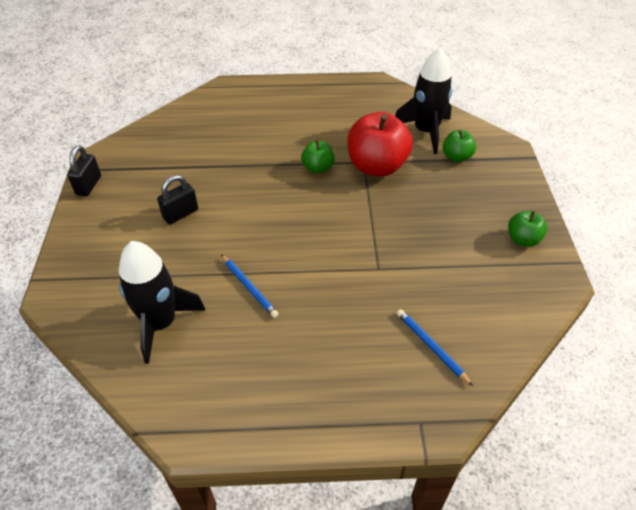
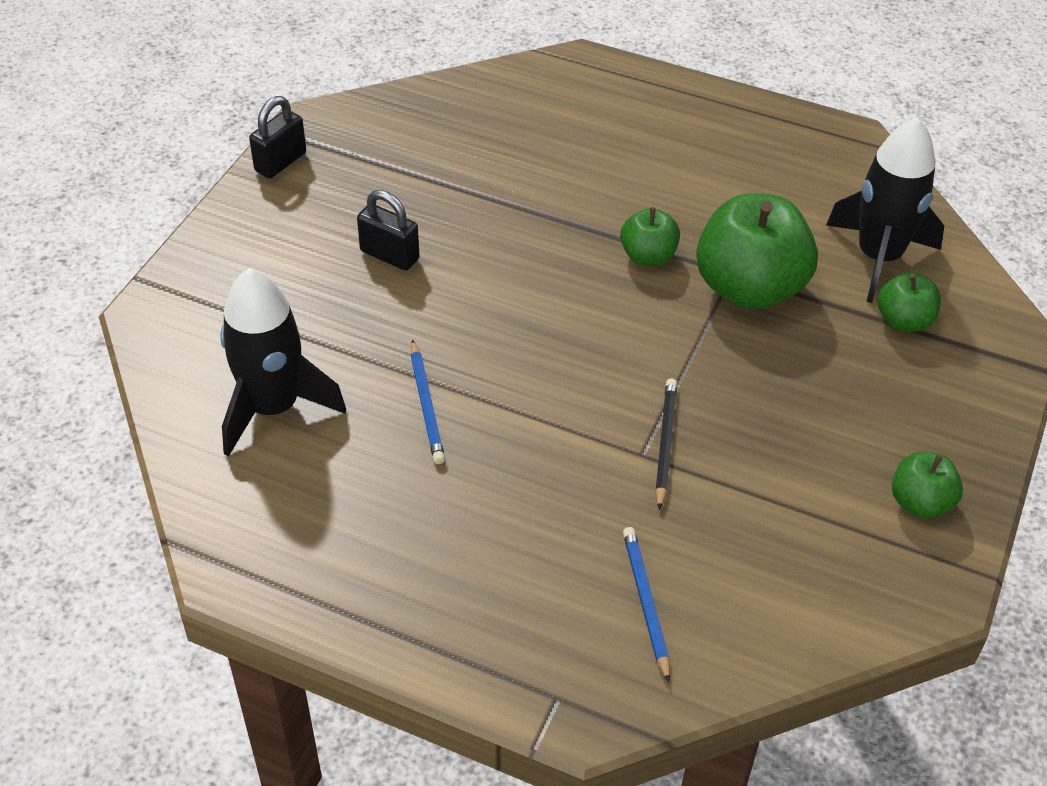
camera: 25 degrees right, 0 degrees up
(180, 214) = (389, 255): black padlock -> black padlock turned 45 degrees clockwise
(376, 166) = (749, 288): red apple -> green apple
(386, 258) = (665, 444): none -> black pencil

